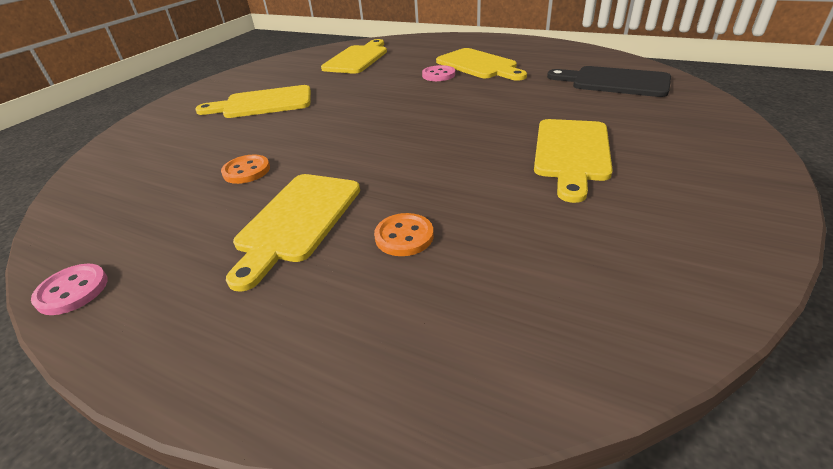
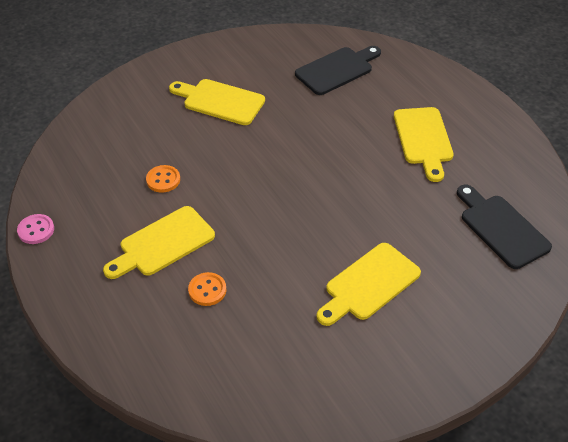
camera: 30 degrees right, 10 degrees up
(357, 58) = (337, 70): yellow cutting board -> black cutting board
(438, 75) = (377, 136): pink button -> none

